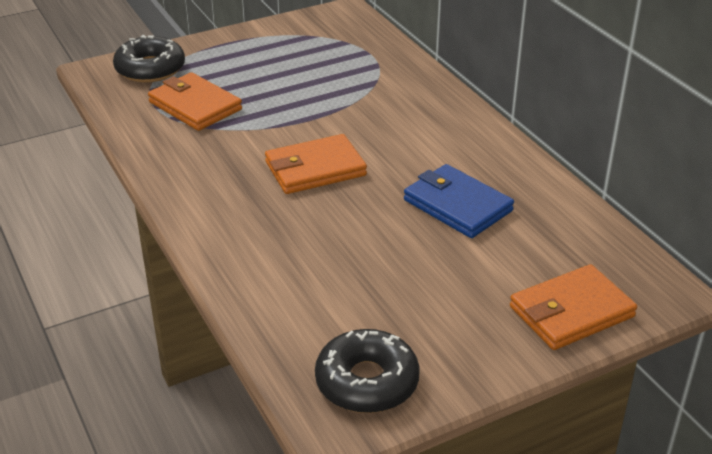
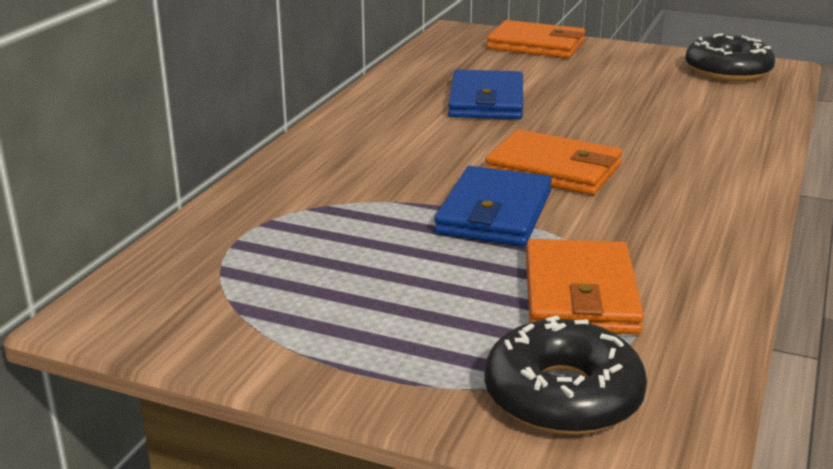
camera: 130 degrees left, 10 degrees down
(295, 123) = (494, 213): none -> blue wallet

